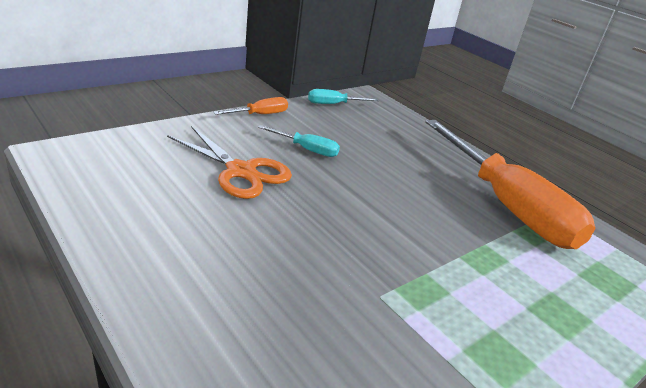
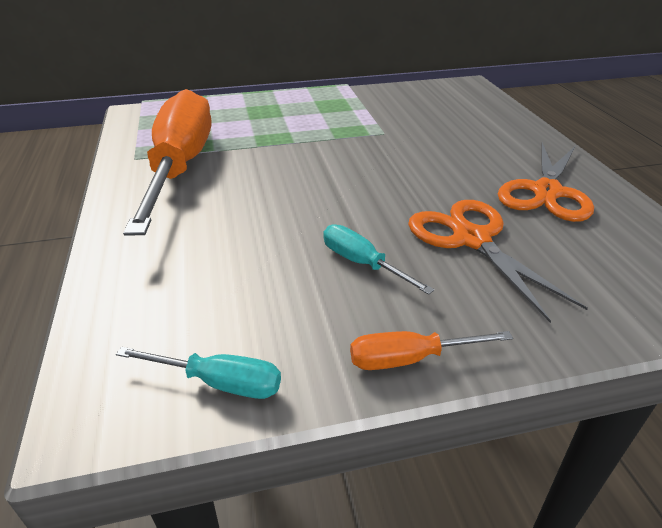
camera: 150 degrees left, 5 degrees up
(173, 225) = (546, 192): none -> orange scissors

